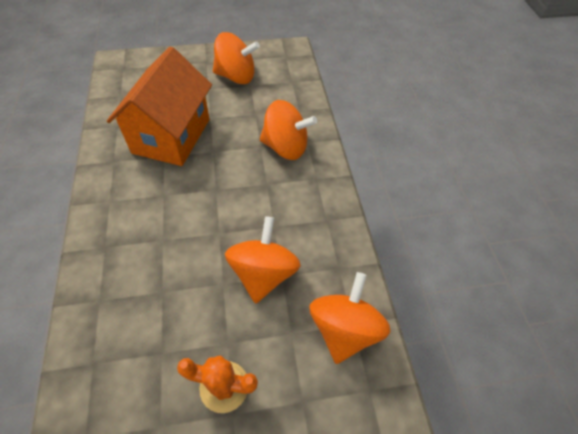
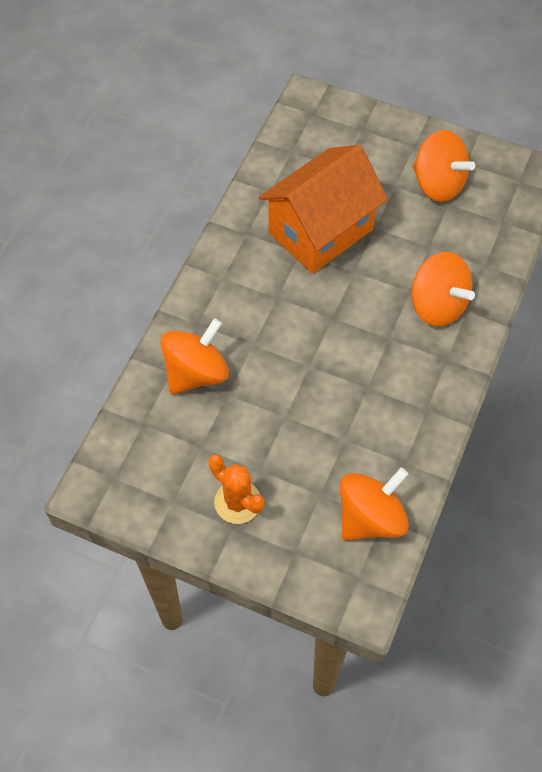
camera: 35 degrees right, 5 degrees up
(263, 273) = (328, 427): orange spinning top -> orange spinning top (196, 372)

